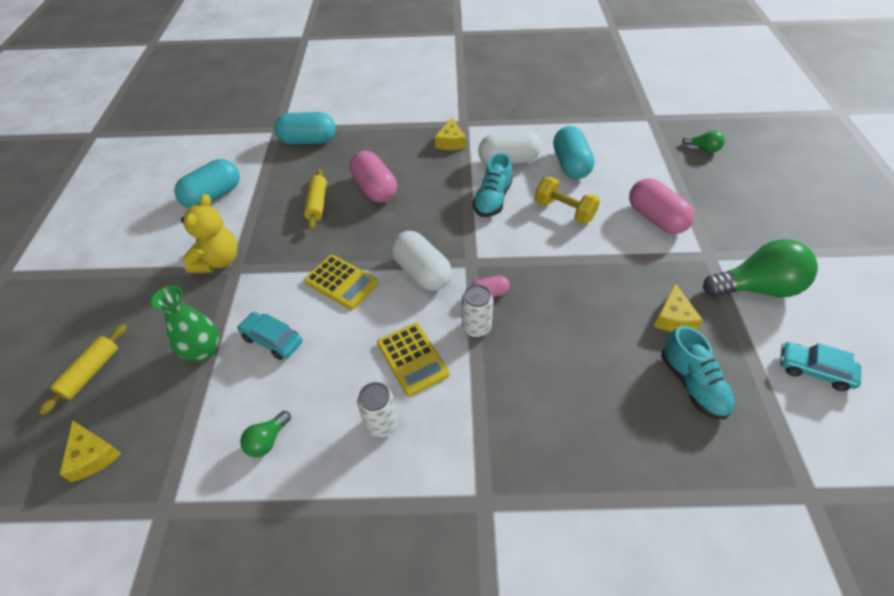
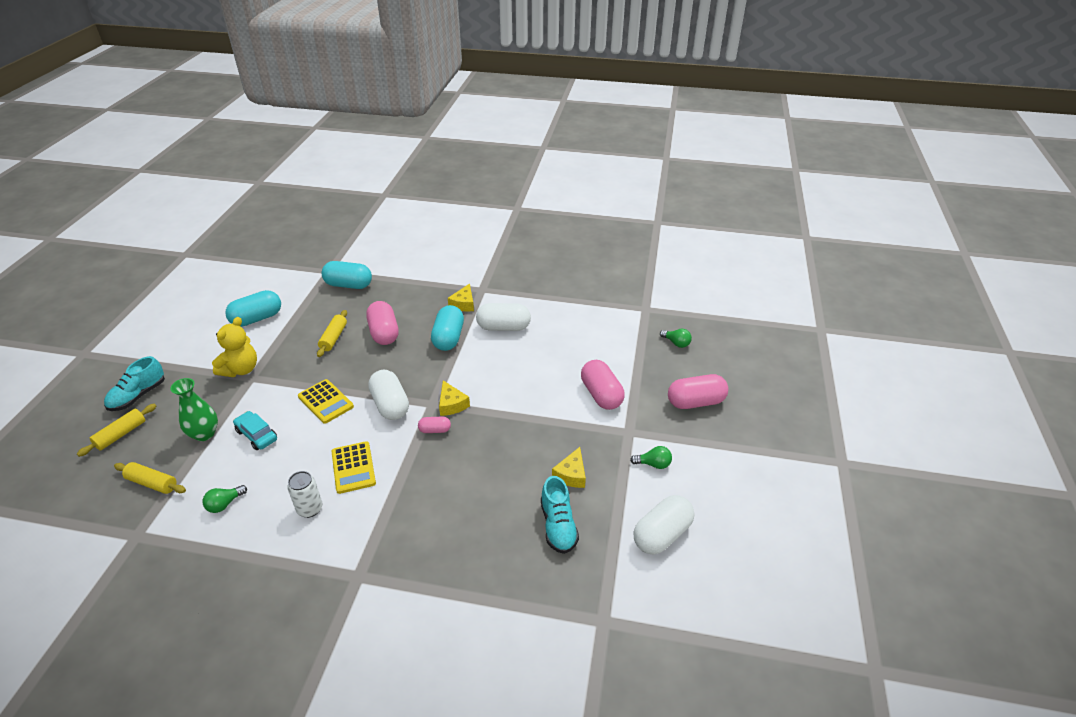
camera: 10 degrees right, 10 degrees down
(92, 456) = (103, 491): yellow cheese -> yellow cheese (451, 404)
(158, 431) = (152, 483): none -> yellow rolling pin
(476, 327) = (412, 454): white can -> none
(492, 199) = (474, 357): turquoise shoe -> turquoise shoe (138, 396)
(564, 211) = (528, 376): yellow dumbbell -> none
(570, 165) = (554, 339): turquoise capsule -> turquoise capsule (448, 338)
(756, 288) = (653, 464): green light bulb -> green light bulb, size x0.47
(760, 209) = (695, 402): none -> pink capsule
(814, 370) = (662, 534): turquoise car -> white capsule

